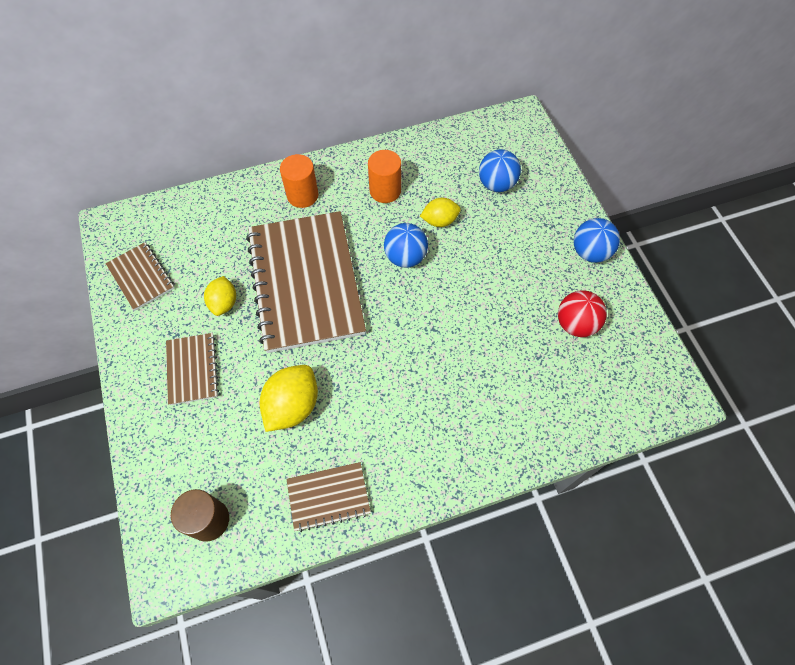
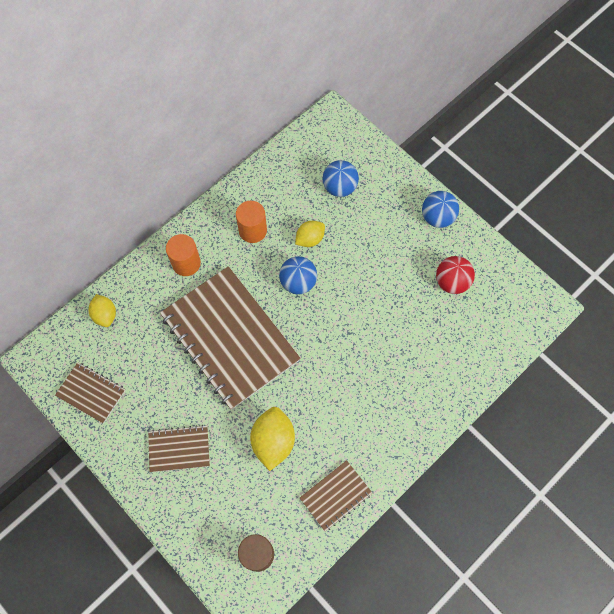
camera: 25 degrees left, 5 degrees up
(192, 369) = (179, 449): brown notebook -> brown notebook turned 60 degrees counterclockwise
(224, 303) = (173, 384): yellow lemon -> yellow lemon (105, 315)

